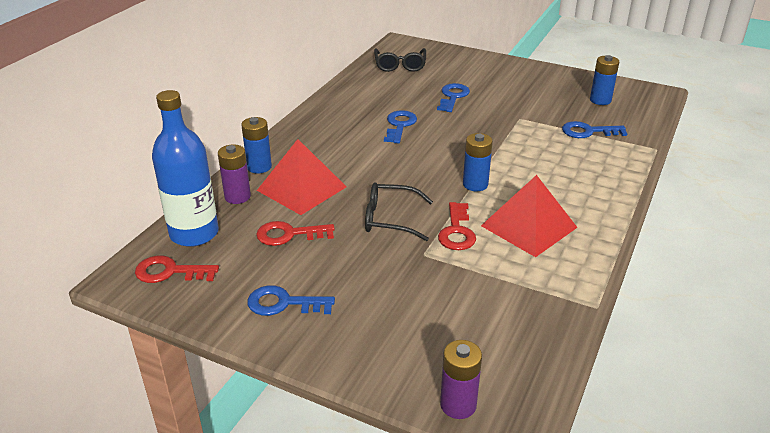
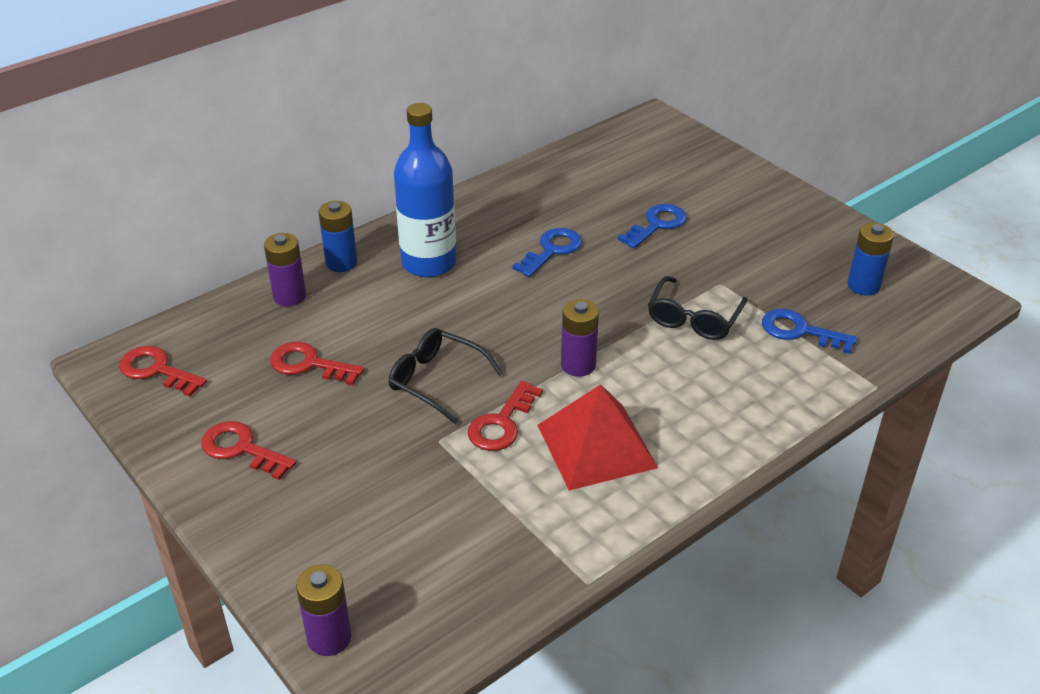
camera: 25 degrees right, 5 degrees up
(194, 233) = (212, 330): blue bottle -> blue bottle (429, 263)
(283, 303) = (241, 449): blue key -> red key
(301, 188) = (367, 307): red pyramid -> none
(400, 65) = (625, 156): black glasses -> black glasses (694, 319)
(475, 184) = (578, 365): blue battery -> purple battery

